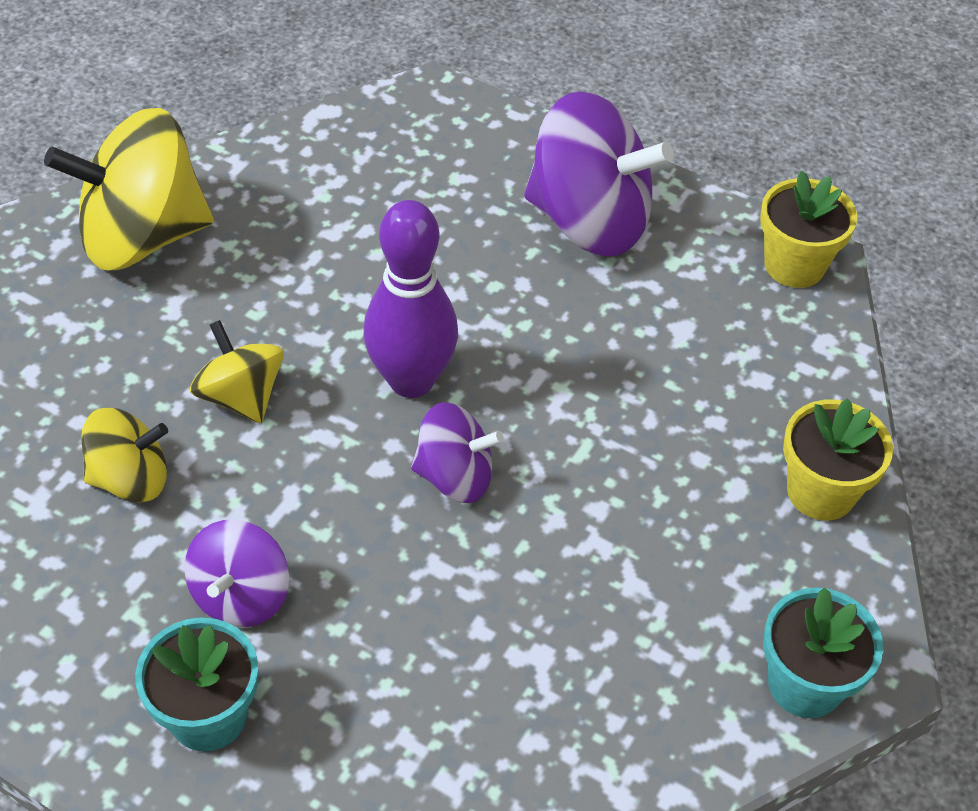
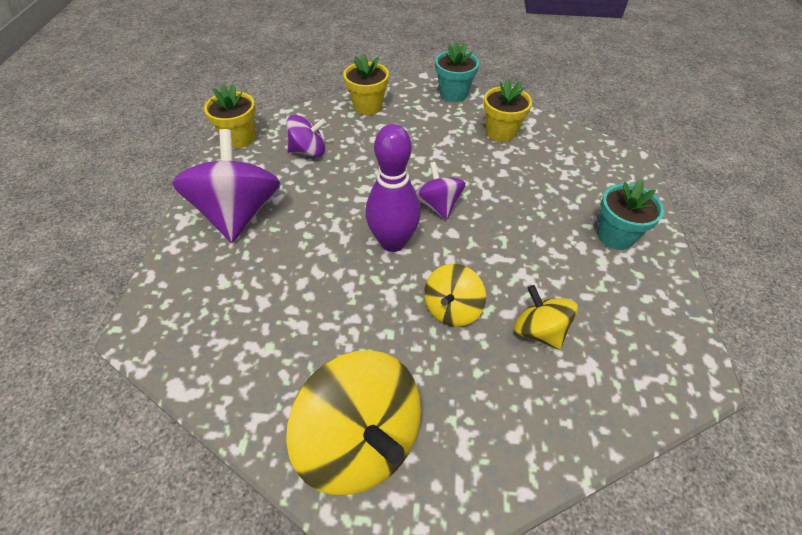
camera: 115 degrees left, 0 degrees up
(241, 595) = (557, 251): purple spinning top -> purple spinning top (308, 151)
(609, 701) = (501, 132): none -> yellow flower pot

